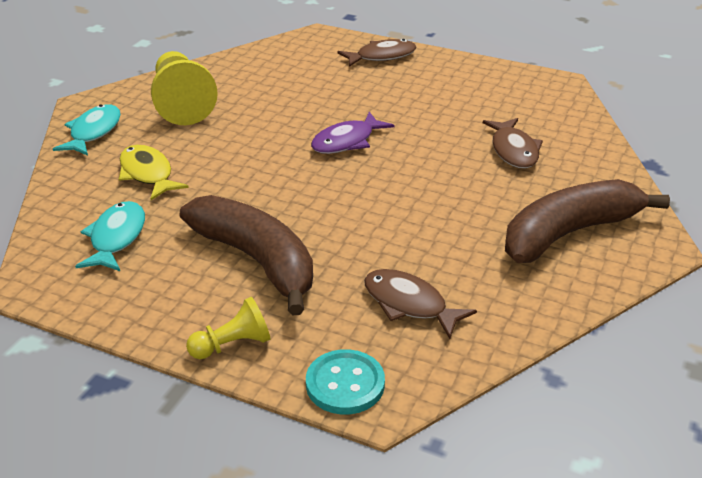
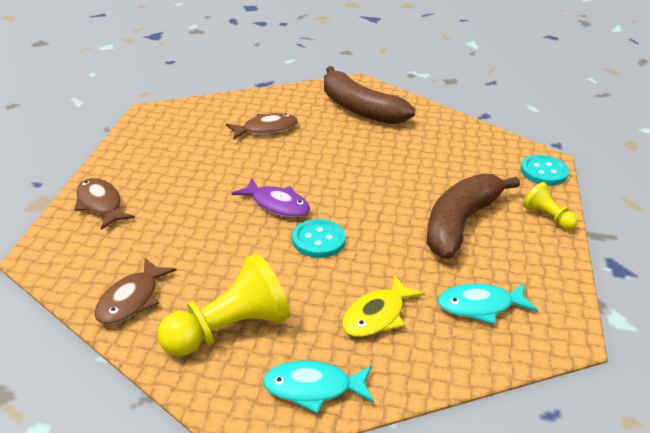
camera: 105 degrees left, 0 degrees up
(275, 158) = (318, 240): none -> turquoise button
(409, 304) = (463, 157): brown fish -> brown fish (131, 300)

